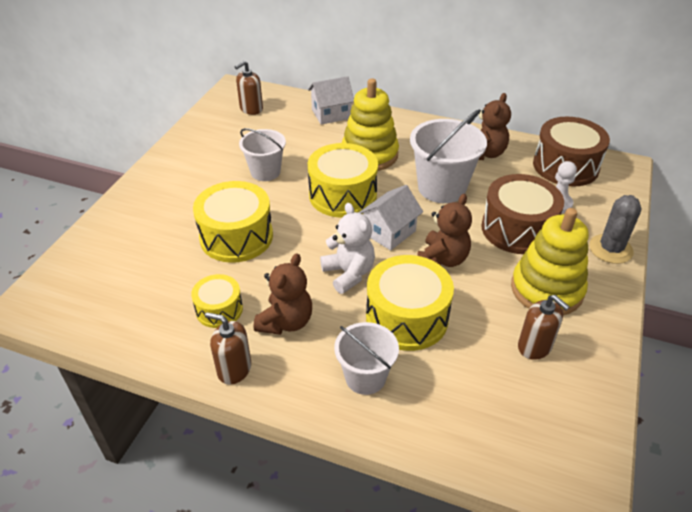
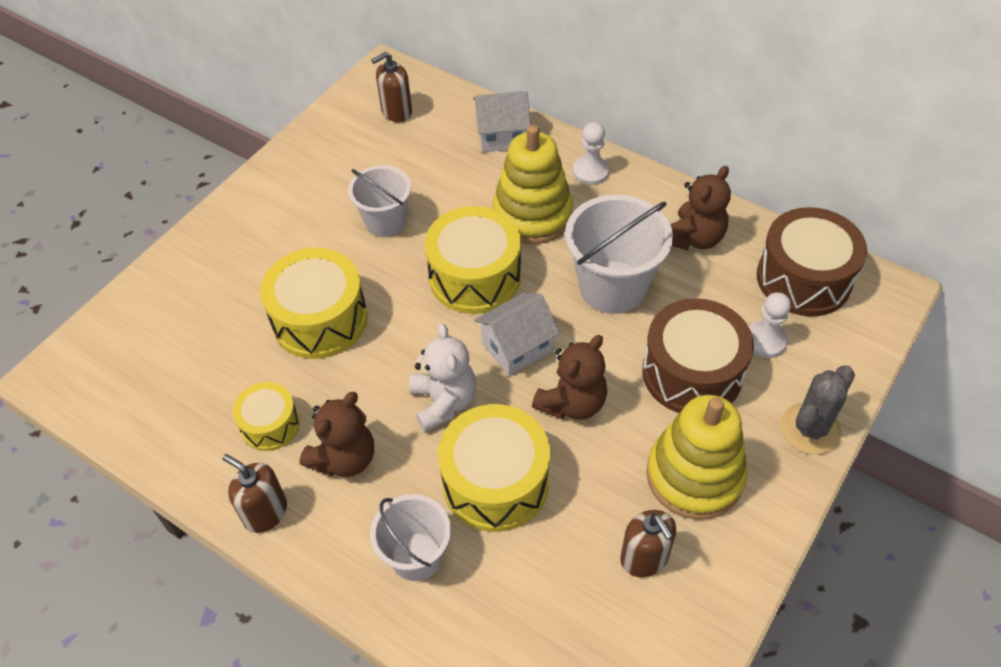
camera: 15 degrees right, 10 degrees up
(400, 126) = (590, 172): none -> white pawn

